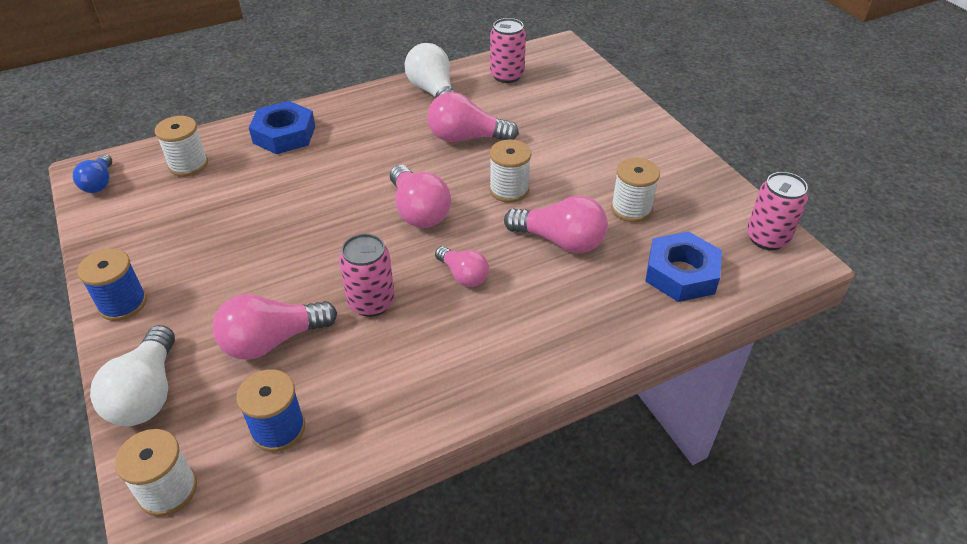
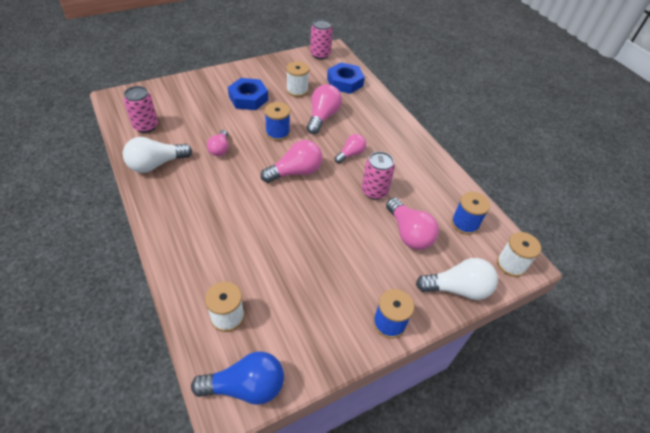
camera: 95 degrees left, 5 degrees up
(99, 183) = (246, 386): blue light bulb -> blue light bulb, size x1.61
(284, 134) = (195, 252): blue nut -> blue nut (248, 98)
(466, 138) = (220, 149): pink light bulb -> pink light bulb, size x0.62
(509, 190) = (277, 133): white spool -> blue spool

